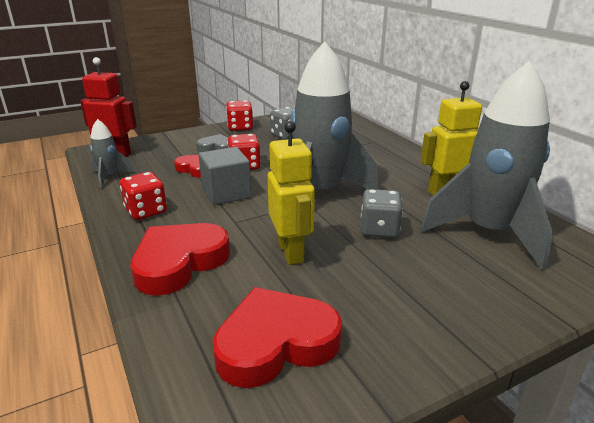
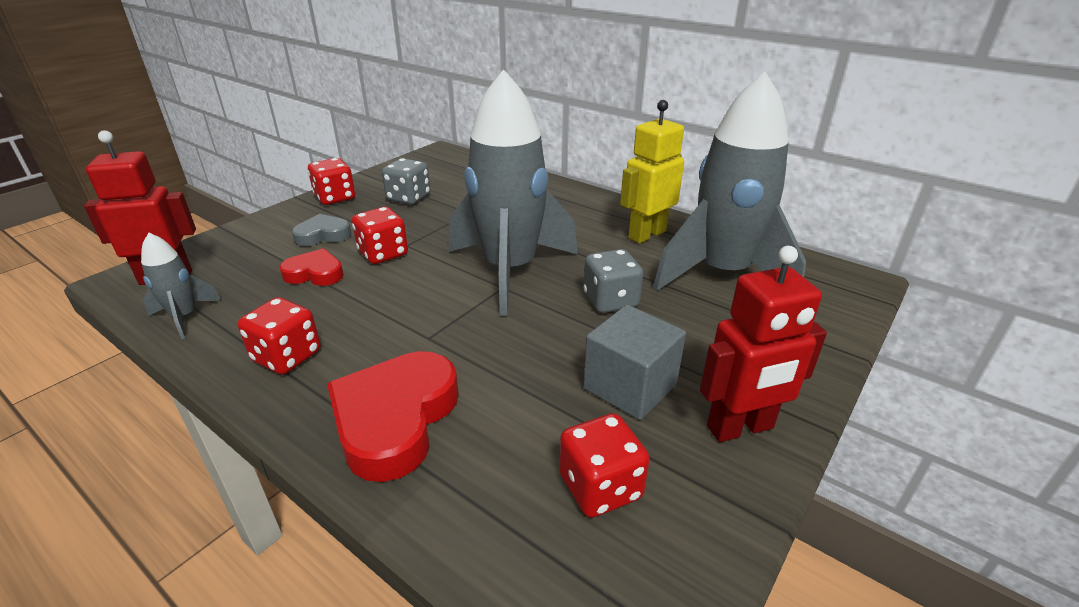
camera: 25 degrees left, 5 degrees up
(226, 193) = (386, 299): grey cube -> grey cube (630, 386)
(275, 343) = (600, 487): red heart -> red dice
(291, 252) = (531, 359): yellow robot -> none
(412, 341) = (740, 428): none -> red robot

